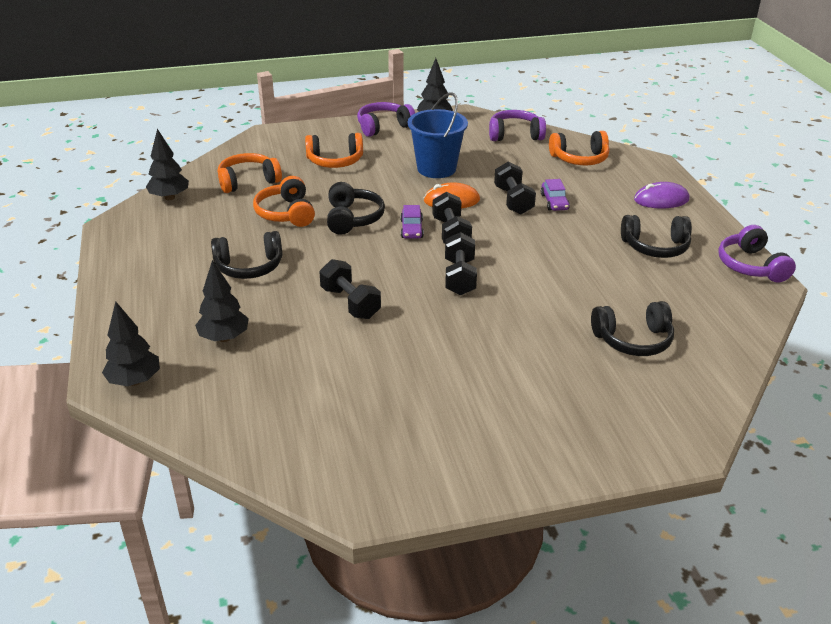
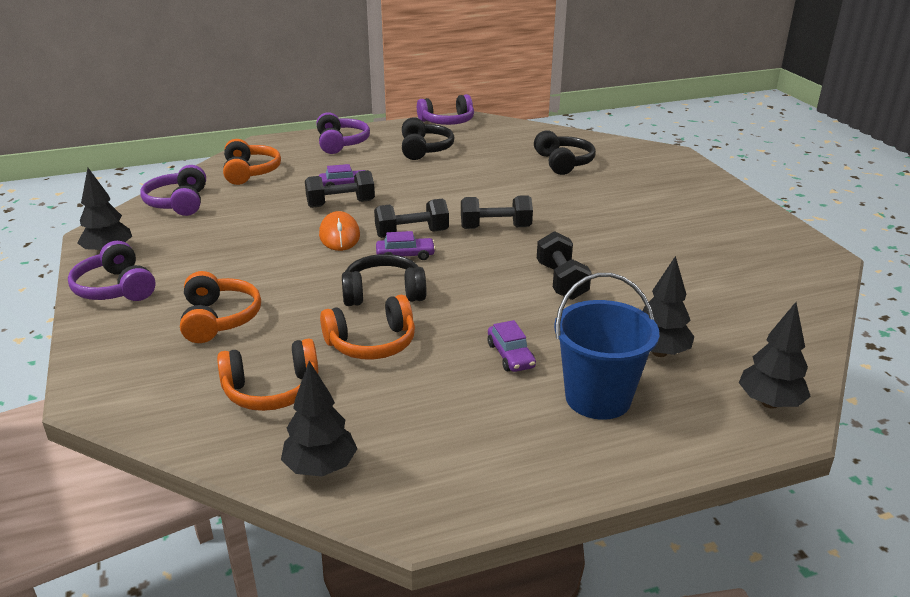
camera: 95 degrees left, 5 degrees down
(248, 181) = (272, 390): orange headphones -> orange headphones turned 75 degrees counterclockwise
(249, 267) = (510, 355): black headphones -> purple car
(350, 303) = (561, 281): black dumbbell -> black dumbbell turned 60 degrees counterclockwise
(436, 168) = (258, 246): blue bucket -> blue bucket (598, 398)
(661, 200) = (341, 143): purple mouse -> purple headphones

